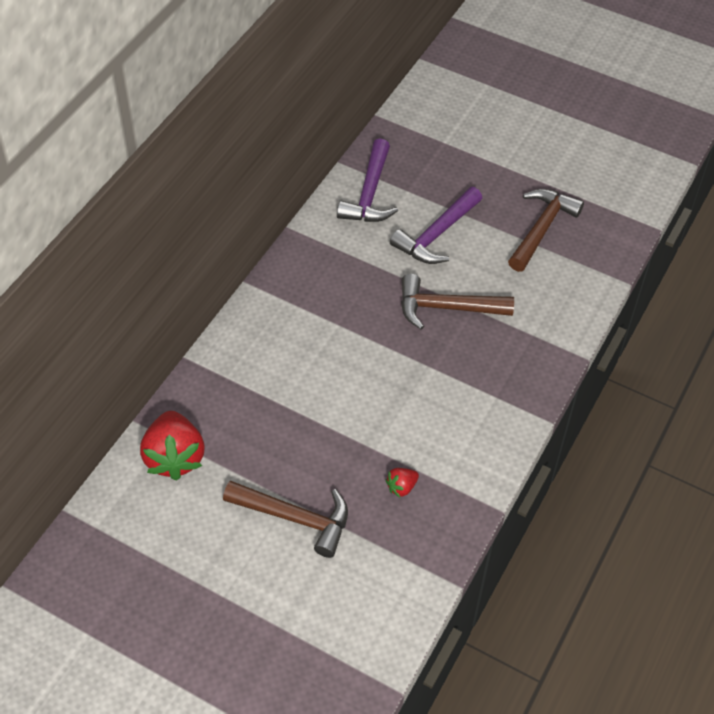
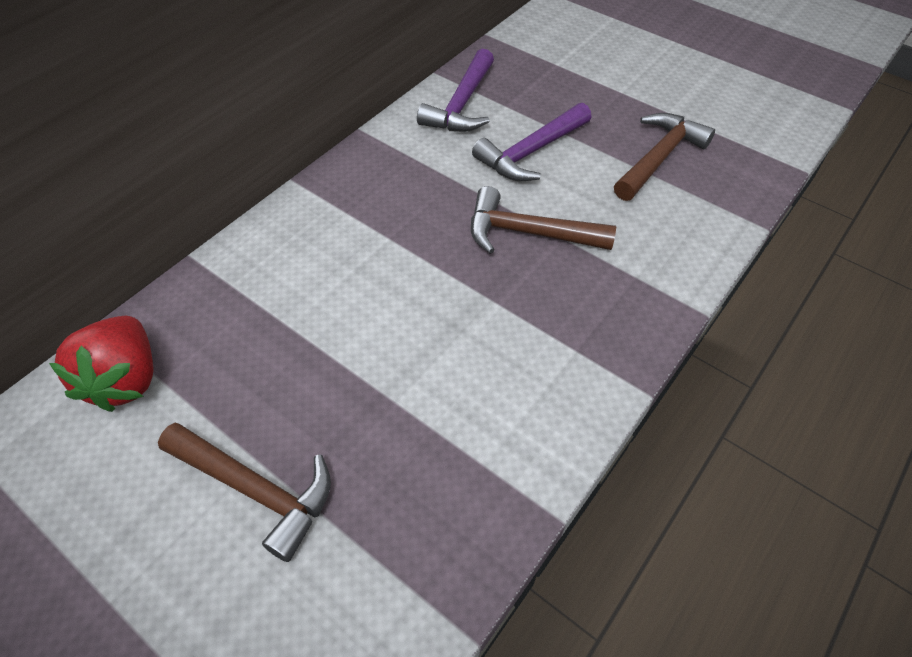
camera: 10 degrees right, 0 degrees up
(401, 487) = (420, 462): red strawberry -> none

